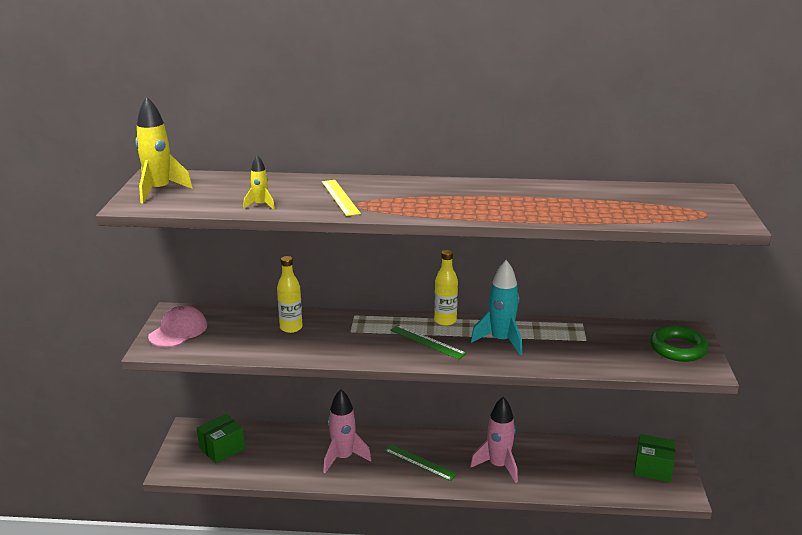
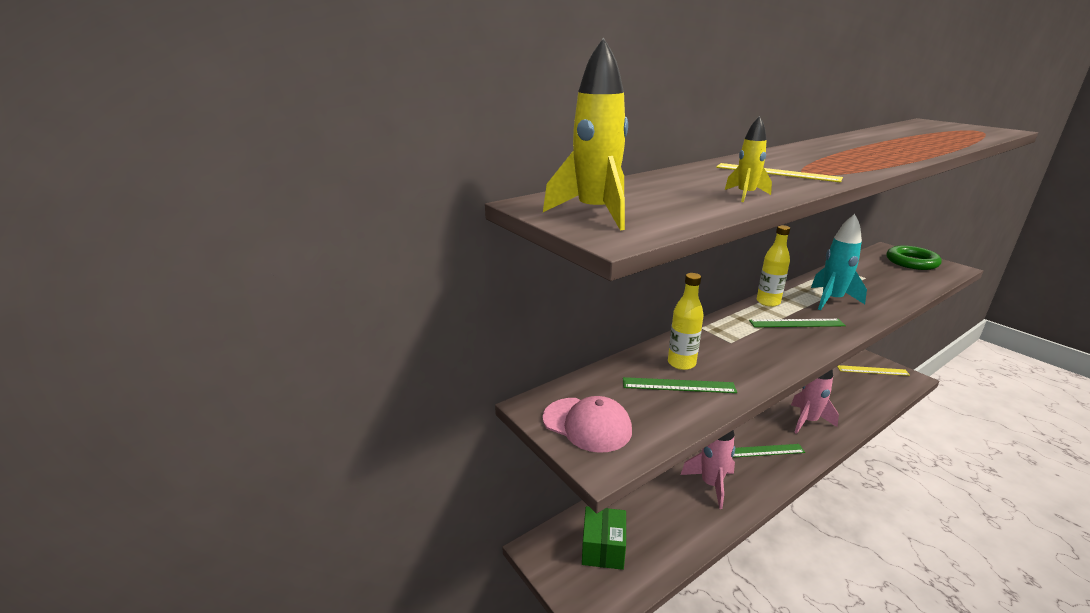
camera: 40 degrees left, 0 degrees up
(178, 331) = (587, 424): pink cap -> pink cap turned 135 degrees clockwise
(262, 337) = (678, 385): none -> green ruler
(653, 468) = (872, 370): green box -> yellow ruler

